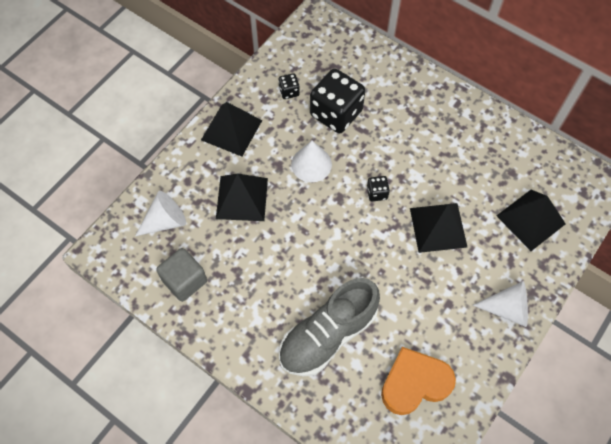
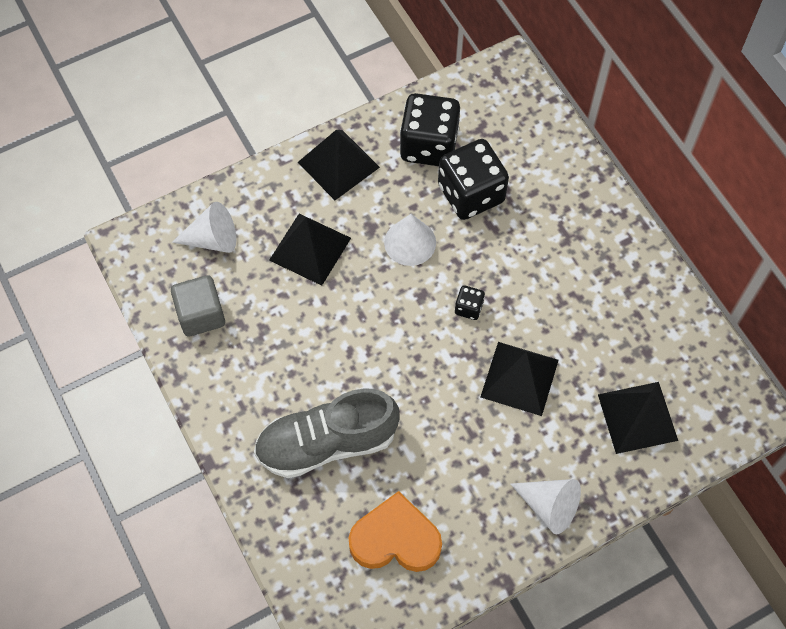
camera: 25 degrees right, 0 degrees up
(289, 91) = (429, 145): black dice -> black dice, size x2.27

